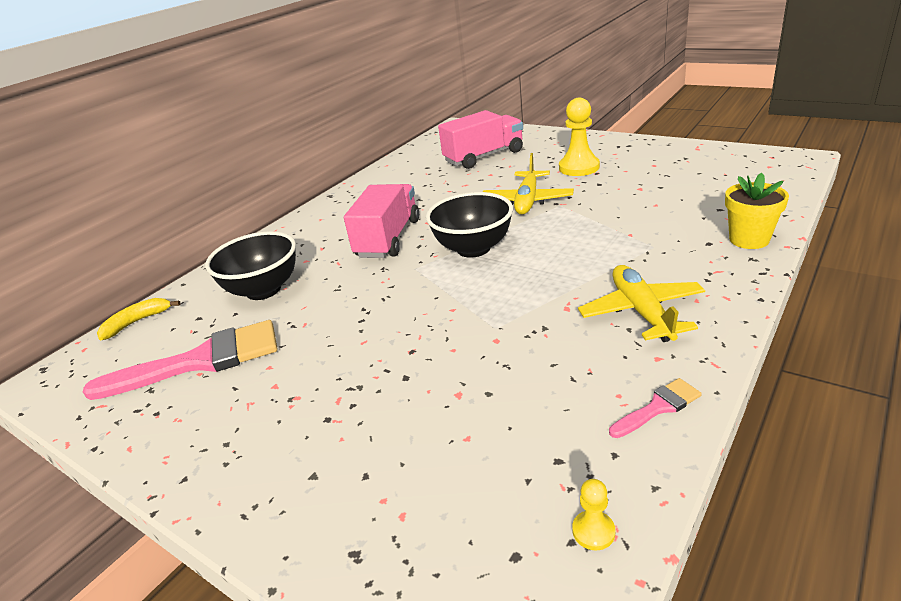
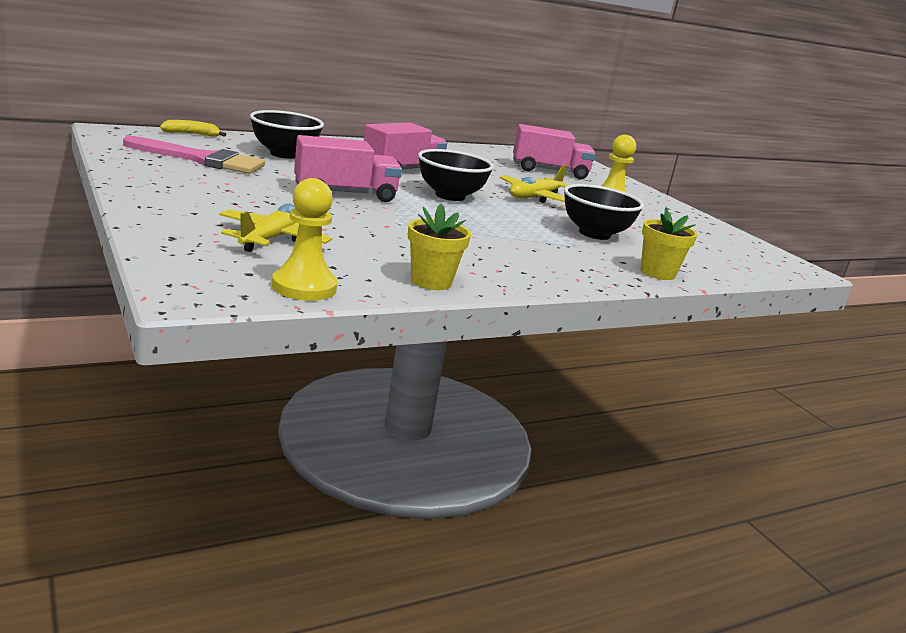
camera: 20 degrees right, 10 degrees down
(396, 315) = (345, 194): none -> pink truck
(593, 531) = (304, 287): yellow pawn -> yellow pawn, size x2.09
(636, 219) = (594, 234): none -> black bowl
(641, 312) = (504, 258): yellow plane -> yellow plane (273, 239)
(658, 407) = (431, 281): pink brush -> yellow flower pot

